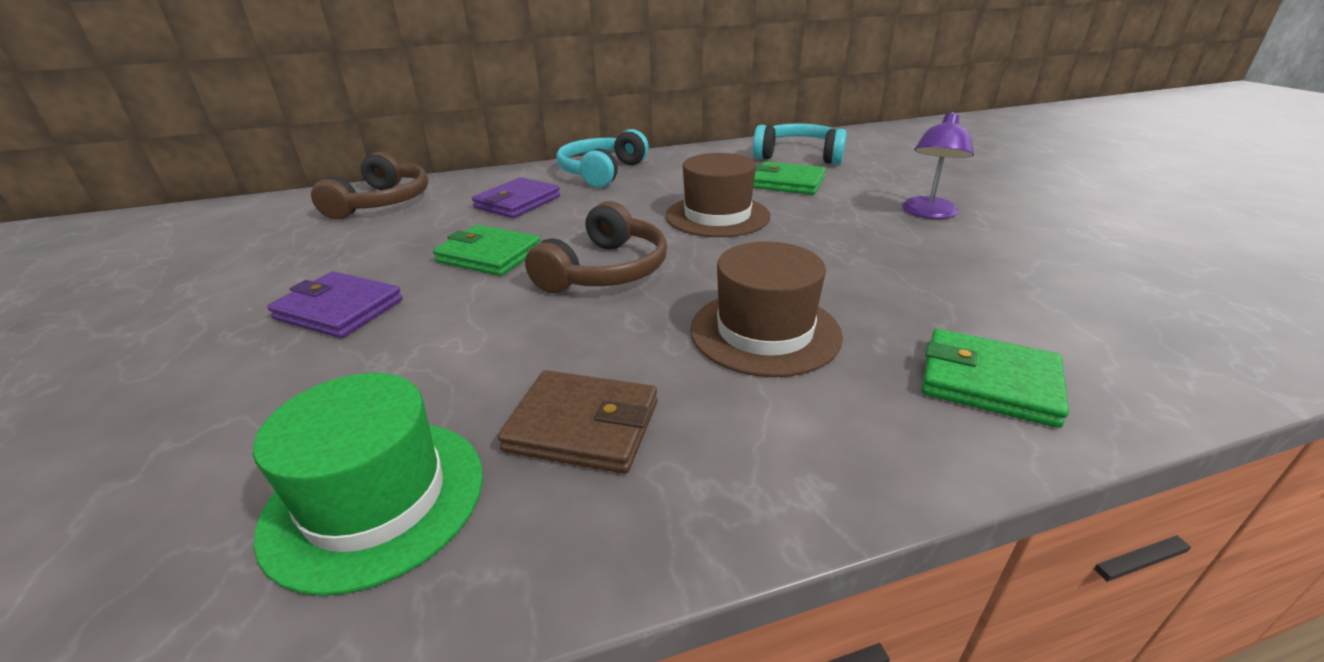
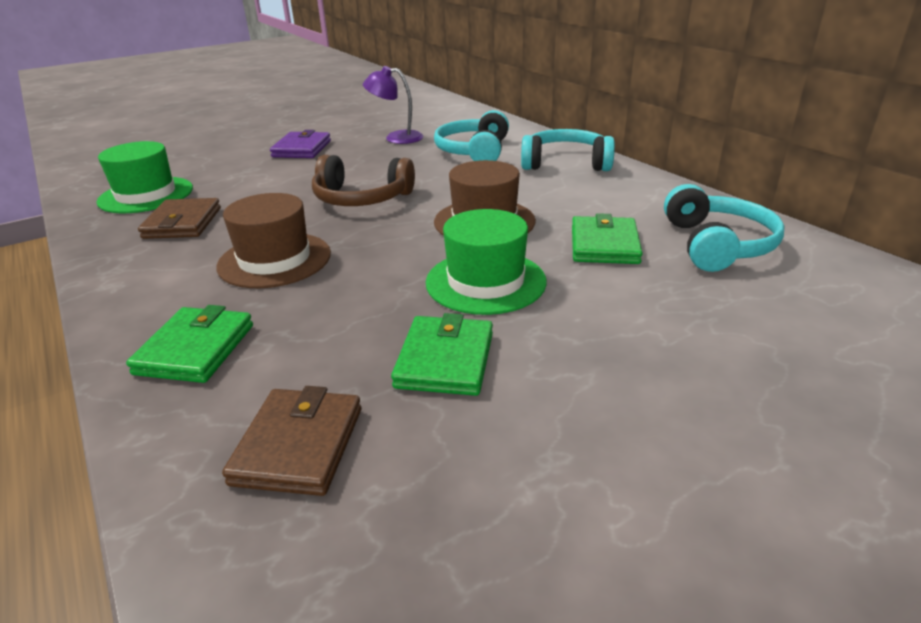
camera: 75 degrees right, 0 degrees up
(382, 202) = (452, 119): brown headphones -> none
(489, 255) = (377, 163): green wallet -> green wallet (445, 360)
(517, 202) = (474, 151): purple wallet -> turquoise headphones
(843, 227) = (485, 282): none -> green hat
(928, 213) = (558, 334): purple lamp -> purple lamp (396, 138)
(1119, 317) = (298, 445): none -> brown wallet

